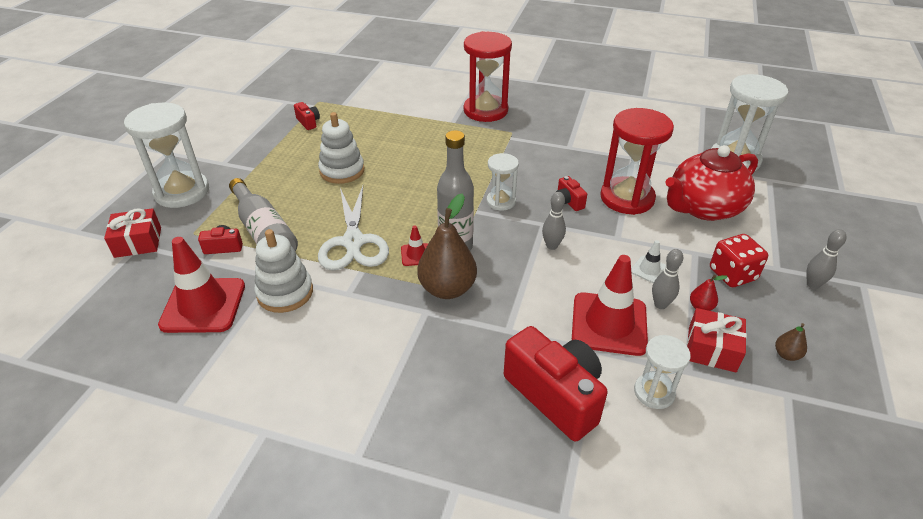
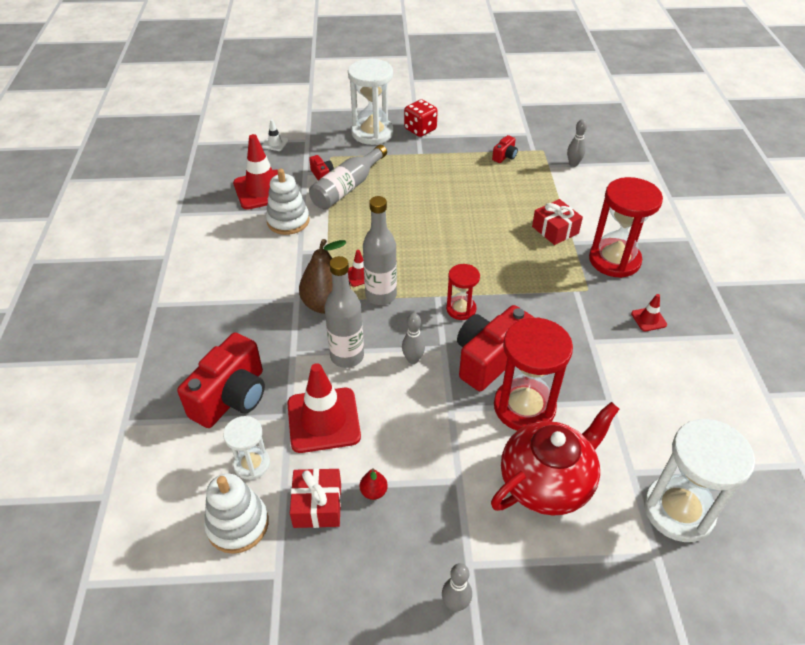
camera: 70 degrees right, 5 degrees up
(138, 242) = (310, 138): red gift -> red gift (555, 230)
(342, 171) = (446, 199): white stacking toy -> white stacking toy (238, 524)
(353, 242) = (358, 235): white scissors -> none
(501, 201) = (461, 309): white hourglass -> red hourglass
(530, 289) = (347, 356): none -> grey bottle
(557, 116) = (648, 319): none -> red traffic cone
(568, 202) = (489, 359): red camera -> red camera, size x2.21
(649, 270) = (412, 442): white traffic cone -> white traffic cone (275, 143)
(660, 304) = (364, 457): grey bowling pin -> grey bowling pin (573, 164)
(703, 208) = (547, 482): red teapot -> red teapot turned 105 degrees clockwise
(732, 274) = (437, 518): red dice -> red dice (420, 129)
(786, 354) = (331, 573): brown pear -> none

